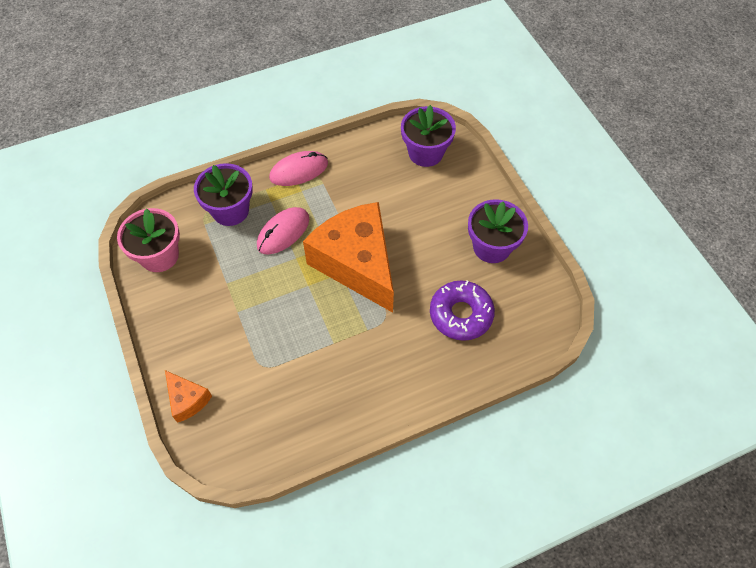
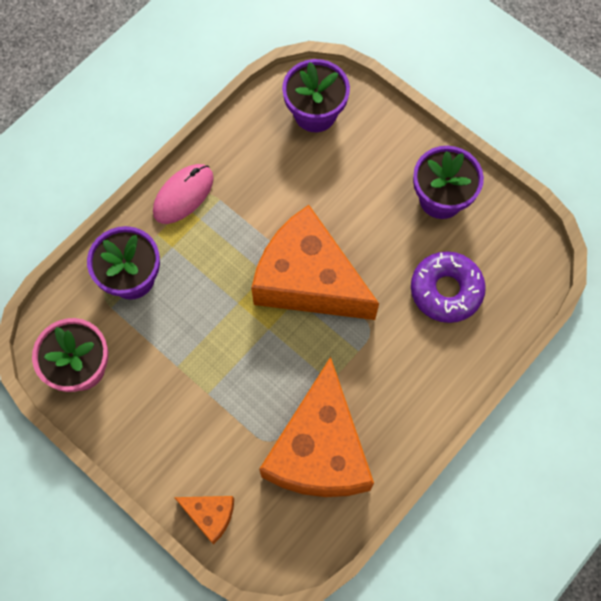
camera: 25 degrees left, 10 degrees up
(283, 232) = (207, 278): pink mouse -> none
(296, 389) = (319, 450): none -> orange cheese

